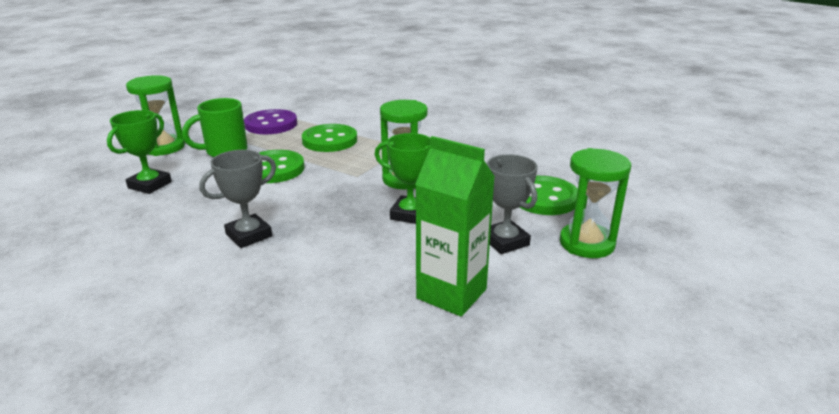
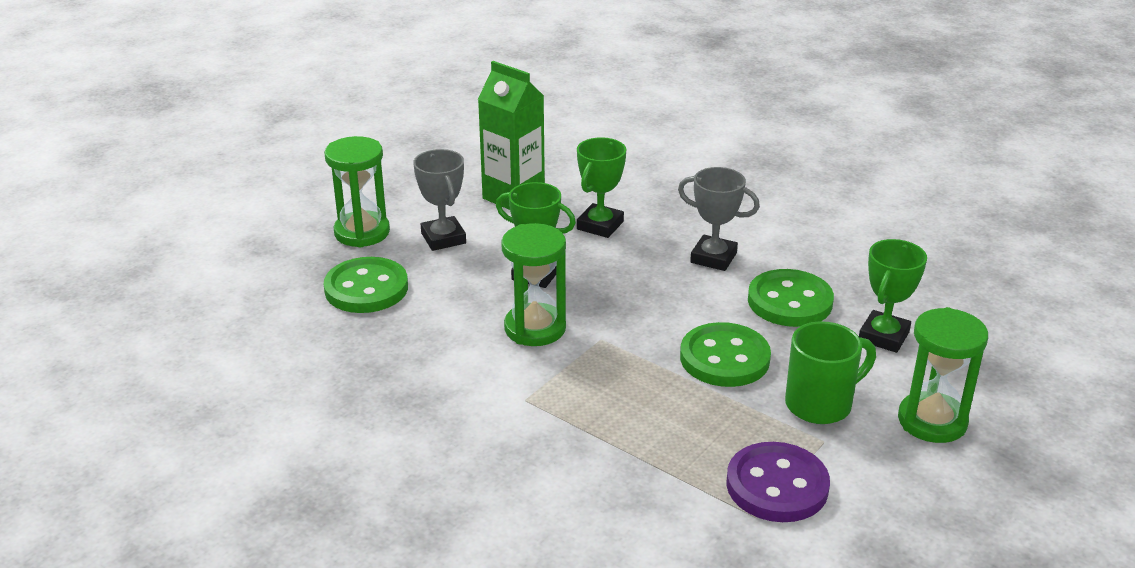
camera: 175 degrees left, 5 degrees up
(249, 235) = (713, 258): grey trophy -> grey trophy turned 60 degrees clockwise
(329, 140) = (652, 425): green button -> green button (789, 301)
(352, 262) = (600, 225): none -> green trophy

